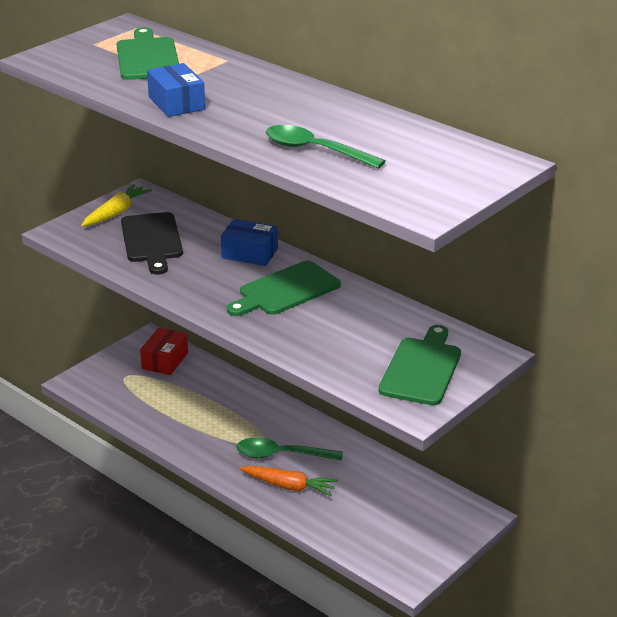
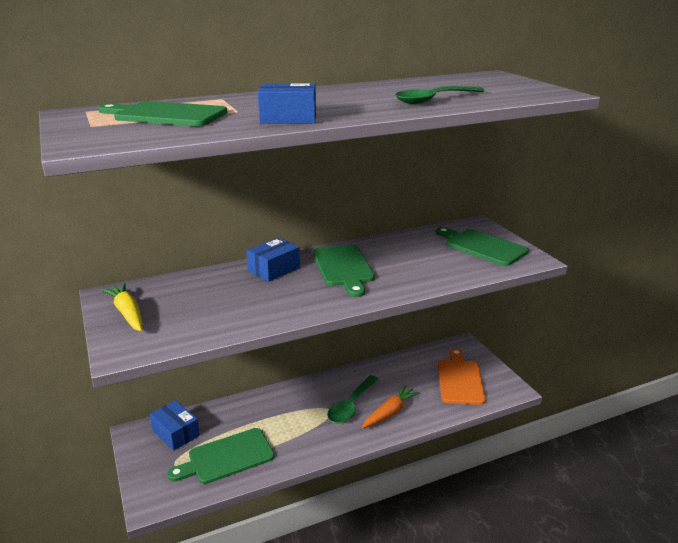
camera: 65 degrees left, 5 degrees down
(152, 240) = (202, 306): black cutting board -> none
(152, 401) = (227, 457): none -> green cutting board
(165, 360) = (176, 433): red box -> blue box
(394, 528) = (460, 380): none -> orange cutting board

